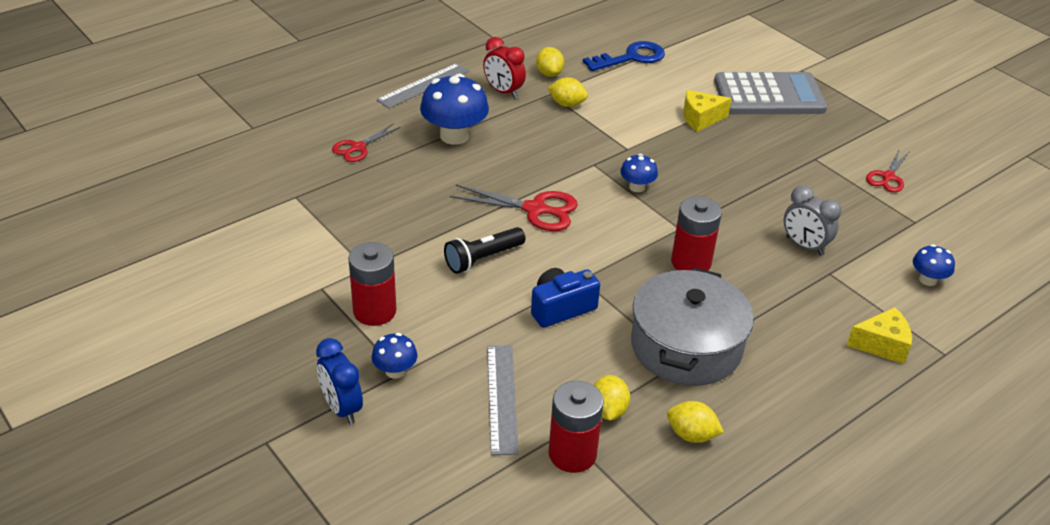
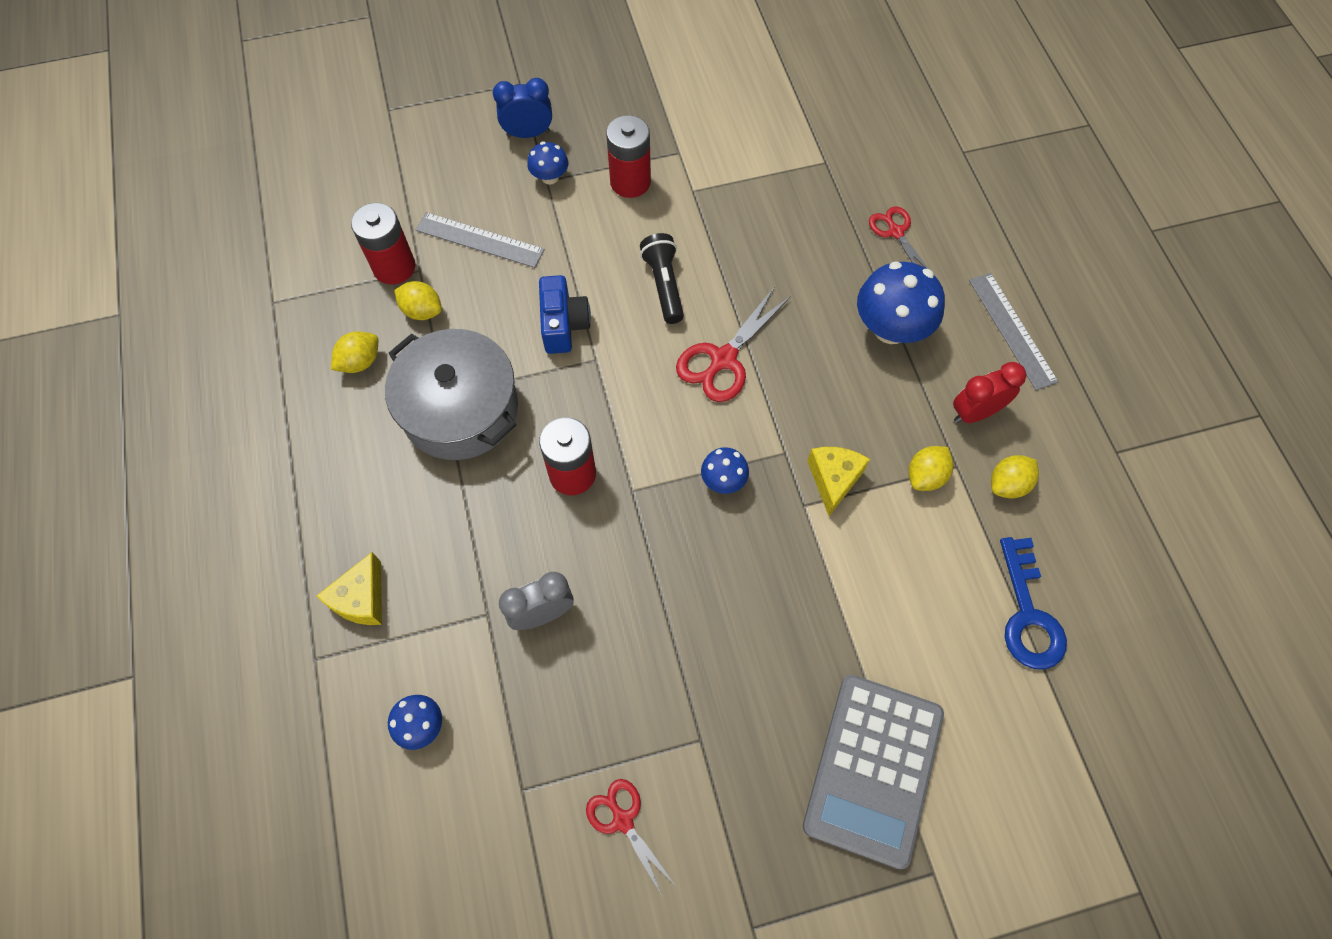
camera: 115 degrees right, 25 degrees up
(549, 73) = (1008, 484): yellow lemon -> yellow lemon turned 45 degrees counterclockwise
(700, 118) = (843, 633): yellow cheese -> yellow cheese (833, 480)

